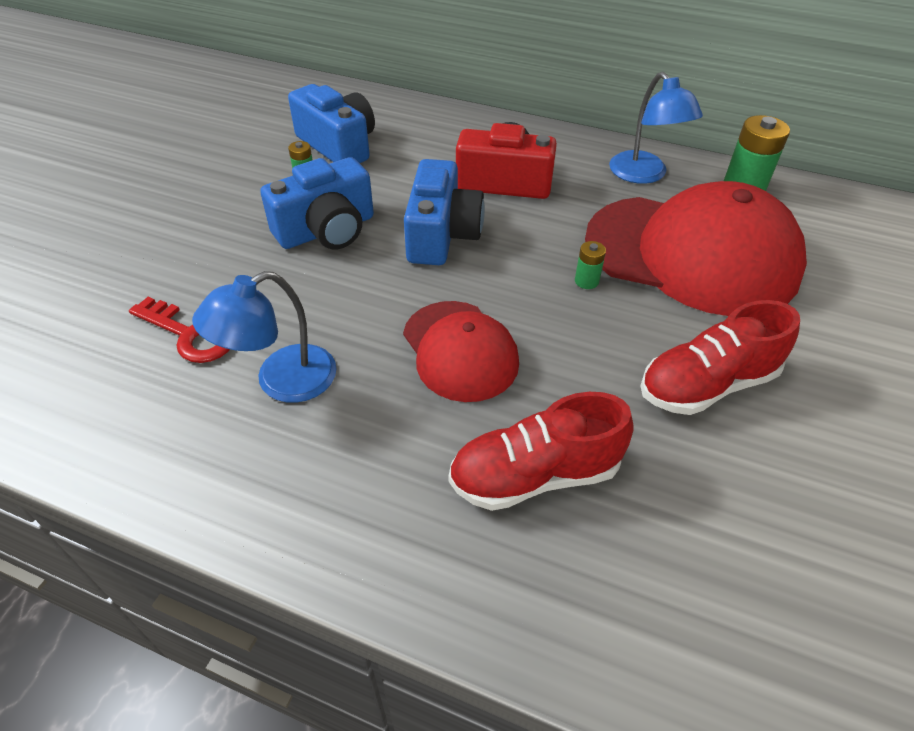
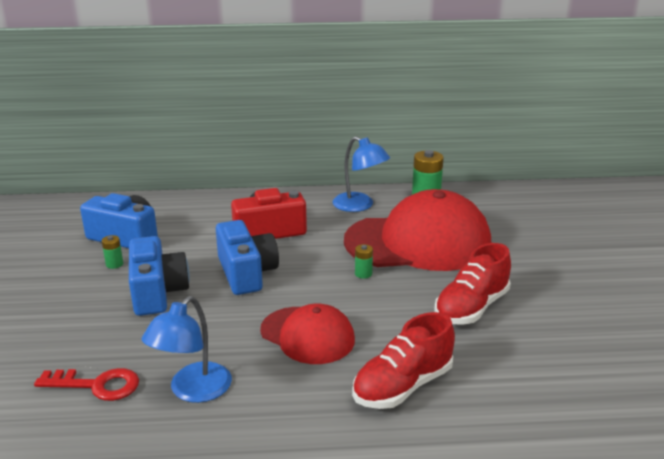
camera: 25 degrees left, 20 degrees down
(327, 230) = (158, 292): blue camera -> blue camera turned 45 degrees counterclockwise

